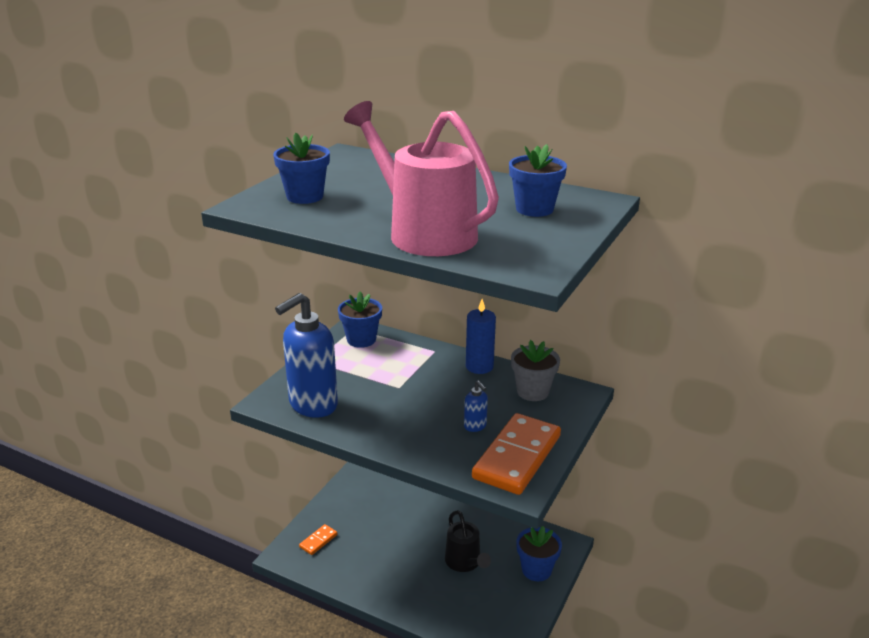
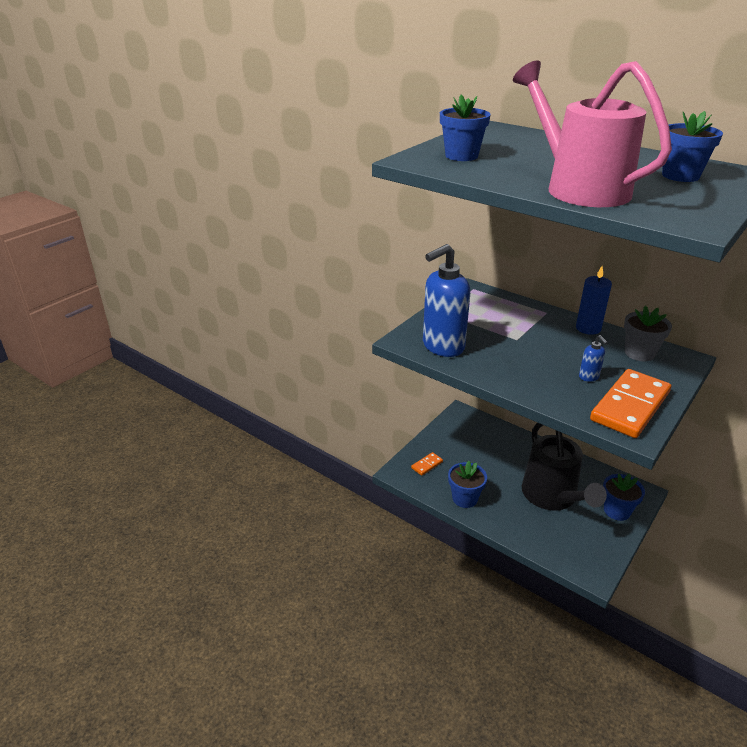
camera: 10 degrees right, 5 degrees up
(361, 339) = (481, 298): blue flower pot -> blue flower pot (465, 498)
(465, 563) = (553, 497): black watering can -> black watering can, size x1.76

